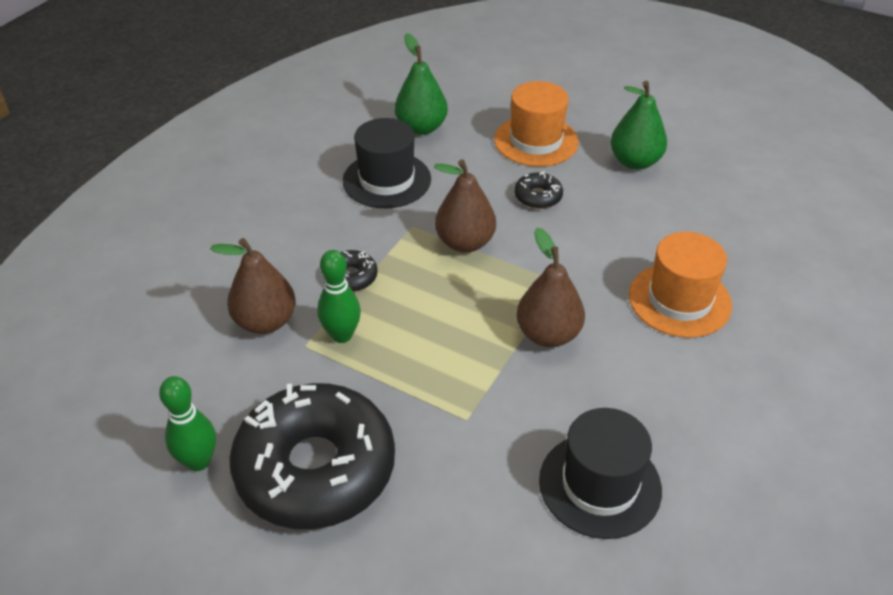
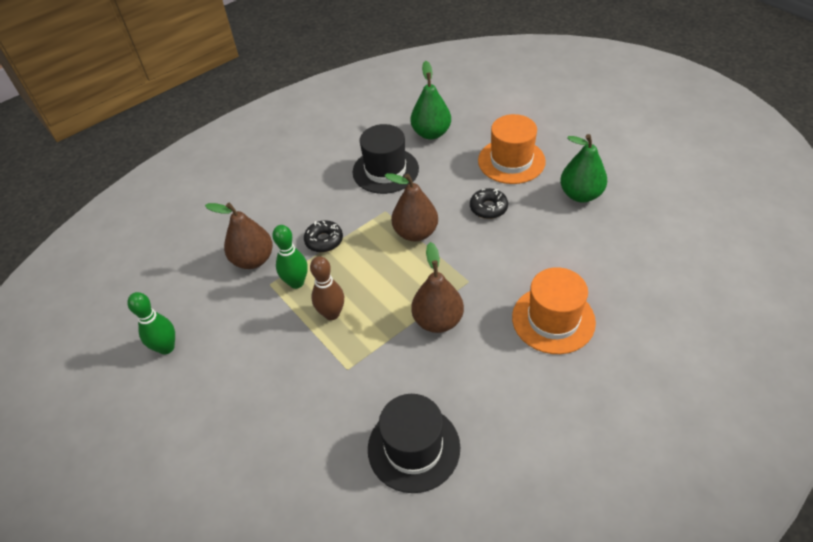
camera: 25 degrees right, 5 degrees up
(315, 468) = (233, 374): black donut -> none
(410, 360) = (332, 314): none -> brown bowling pin

